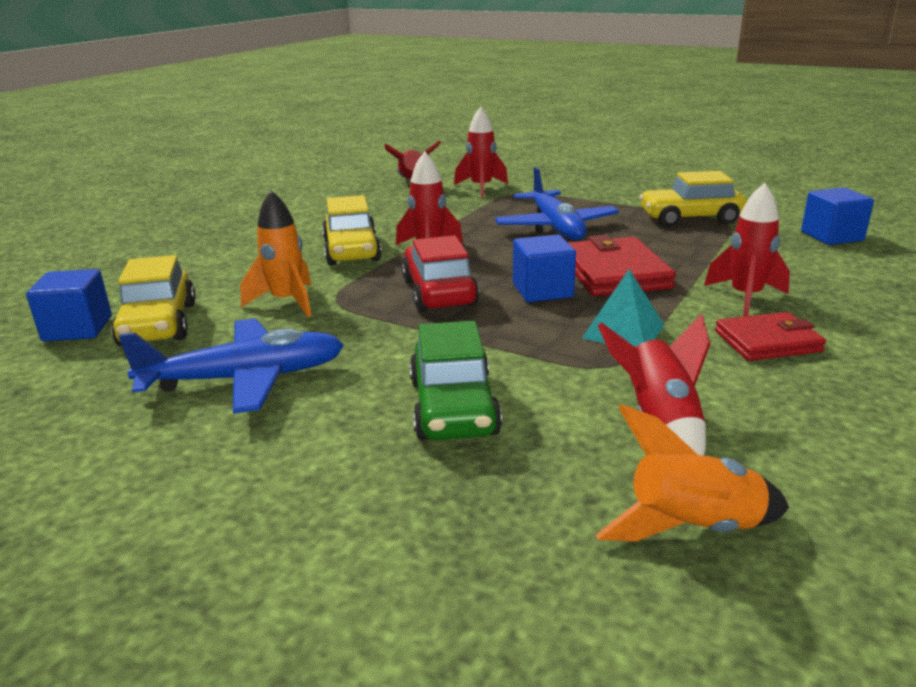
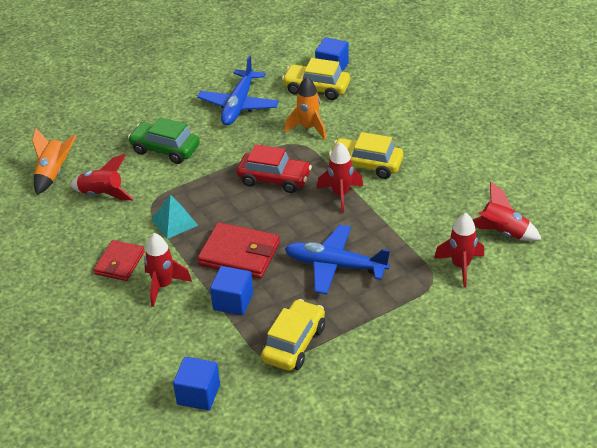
camera: 120 degrees right, 15 degrees up
(542, 291) = (242, 216): blue cube -> blue cube (233, 302)

